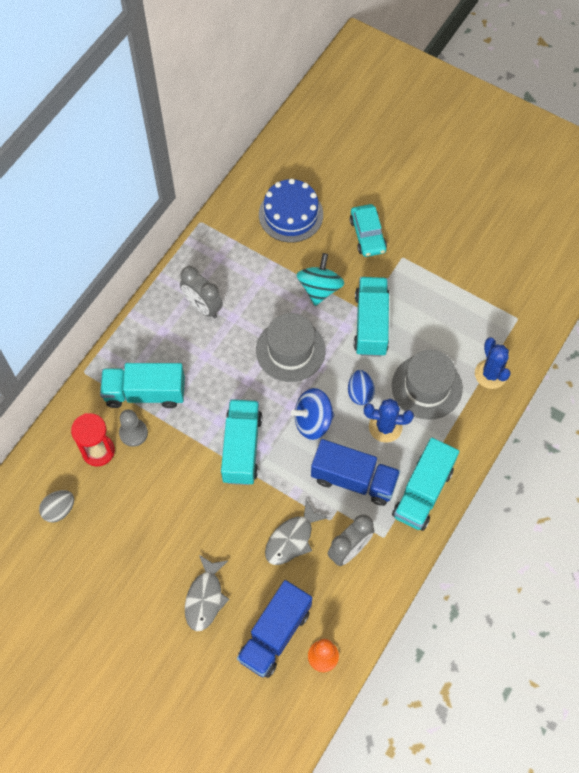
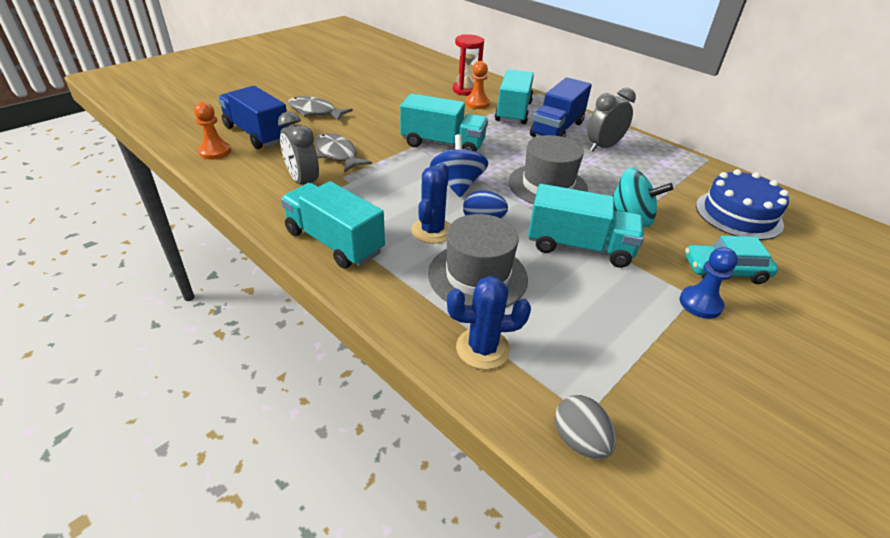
camera: 100 degrees right, 25 degrees down
(59, 510) = (423, 74): grey egg -> grey egg (579, 440)
(133, 433) = (477, 103): grey pawn -> orange pawn
(354, 479) = (378, 198): blue truck -> blue truck (557, 129)
(408, 254) = (700, 303): none -> blue pawn

